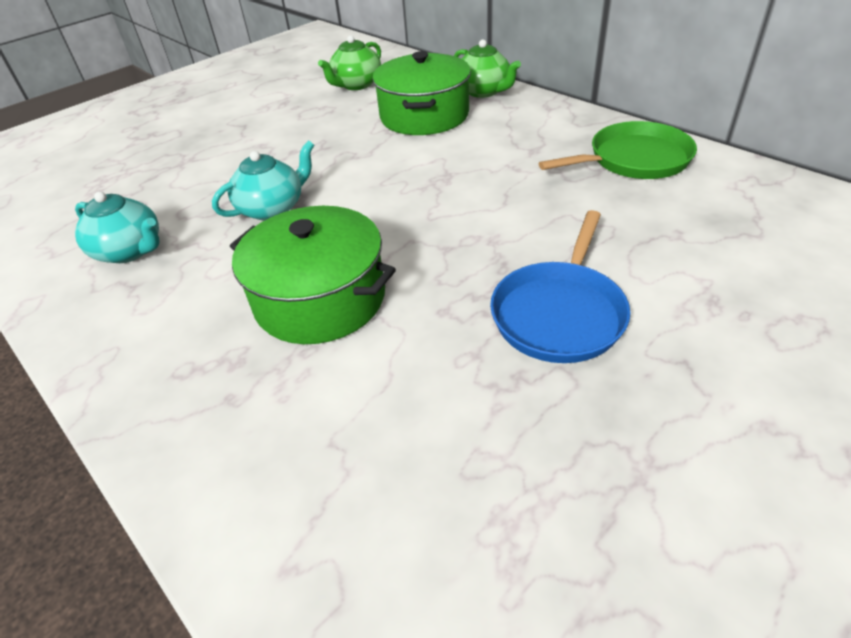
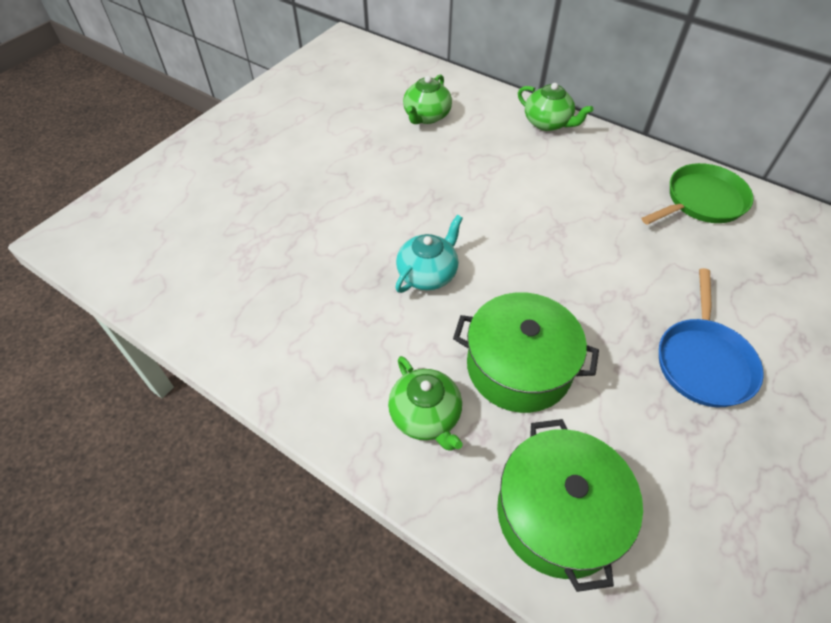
camera: 15 degrees left, 10 degrees up
(130, 251) = (325, 332): turquoise teapot -> none
(181, 336) = (426, 416): none -> green teapot
(424, 116) = (508, 155): green pot -> green pot (558, 514)

